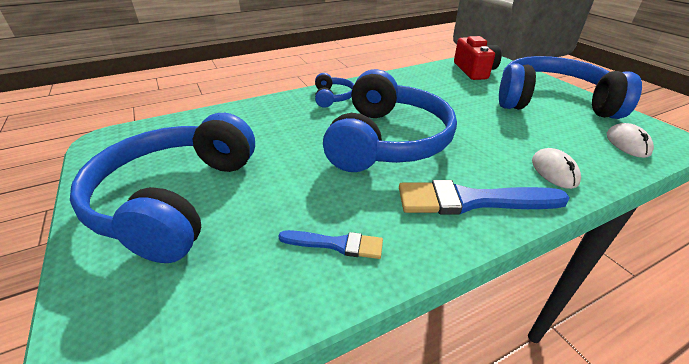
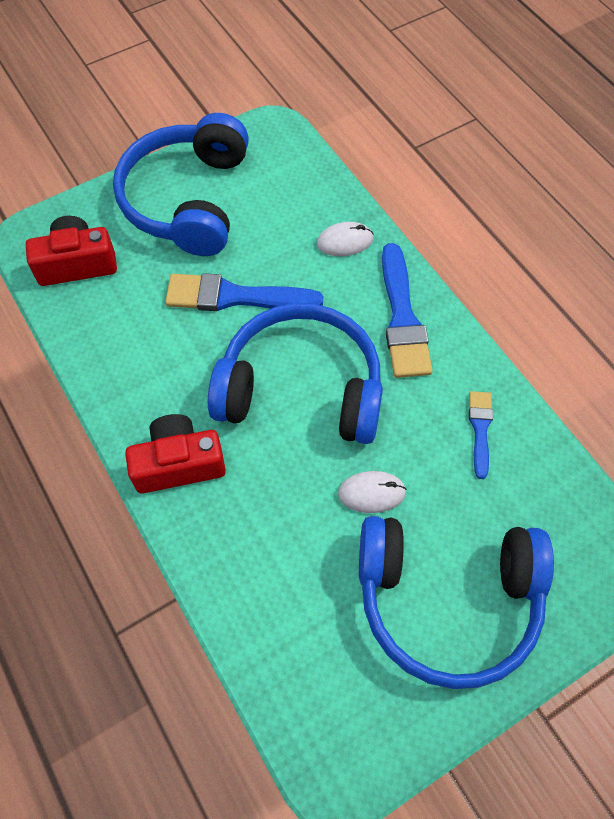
camera: 95 degrees left, 25 degrees up
(332, 97) = (178, 463): blue headphones -> red camera
(467, 117) = (235, 297): none -> blue brush
(627, 143) = (285, 166): white mouse -> white mouse (371, 493)

